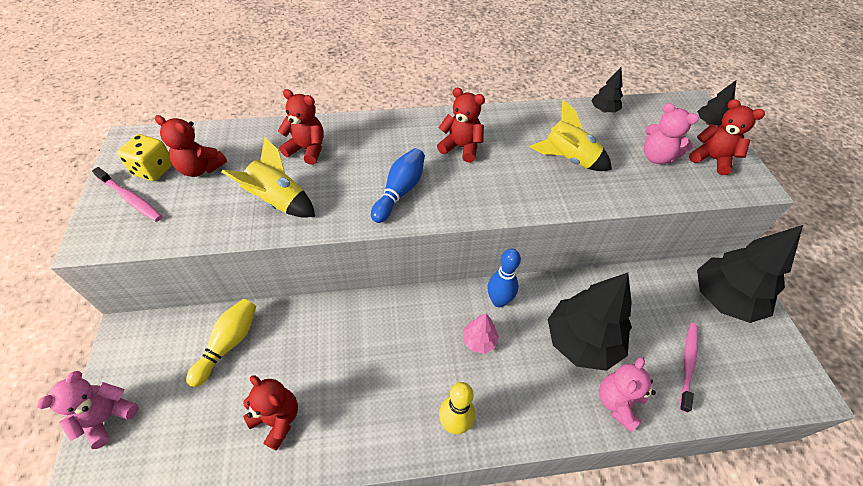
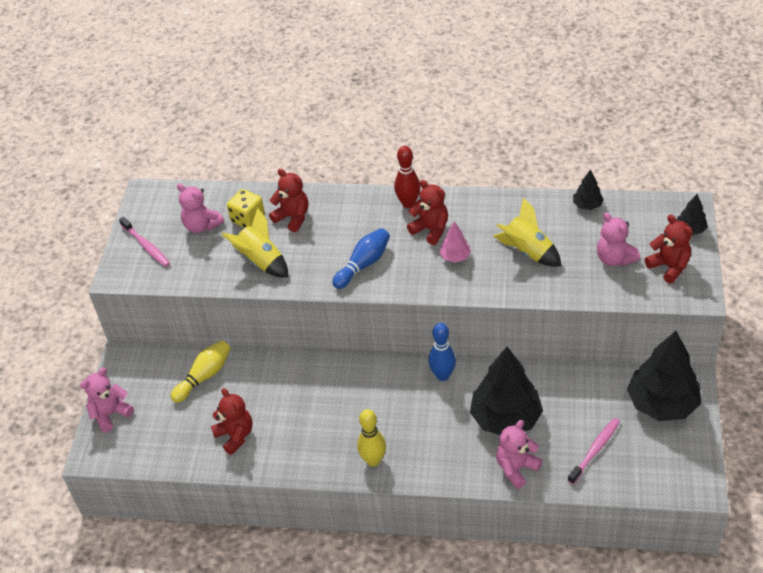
camera: 20 degrees right, 5 degrees down
(154, 170) = (164, 223): yellow dice -> yellow dice (248, 219)
(201, 168) = (202, 226): red teddy bear -> pink teddy bear
(429, 124) = (408, 203): none -> red bowling pin
(479, 340) = (413, 404): pink tree -> pink tree (455, 257)

